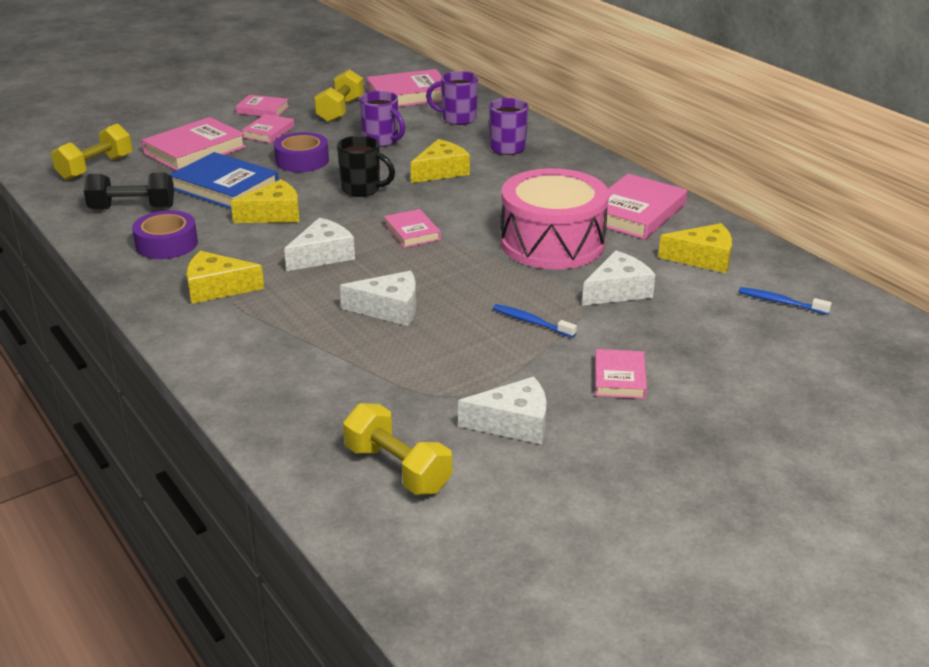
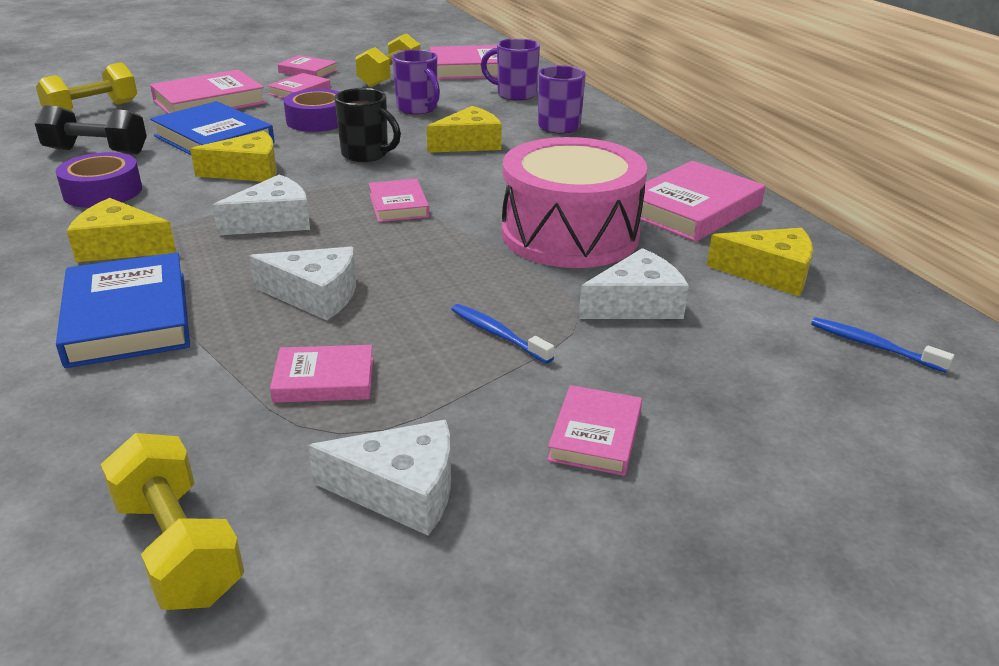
camera: 10 degrees right, 0 degrees up
(263, 340) = (128, 318): none -> blue book
(429, 365) = (324, 380): none -> pink book

